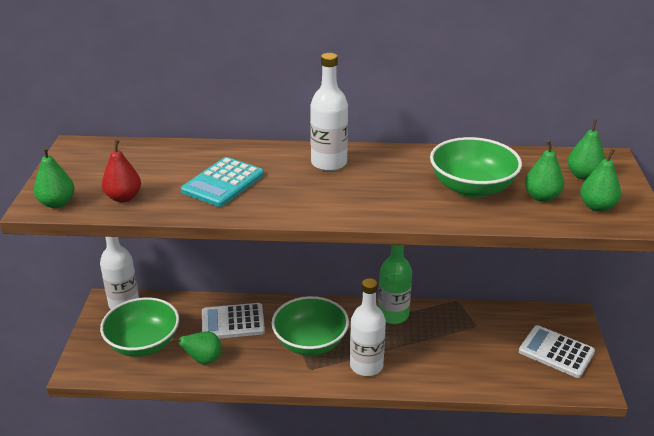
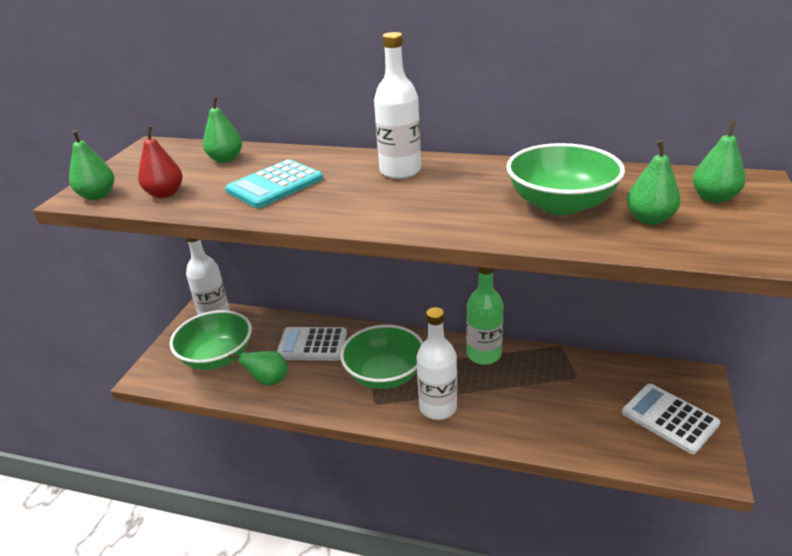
camera: 15 degrees right, 0 degrees up
(597, 207) = (724, 235): green pear -> green pear (226, 159)

